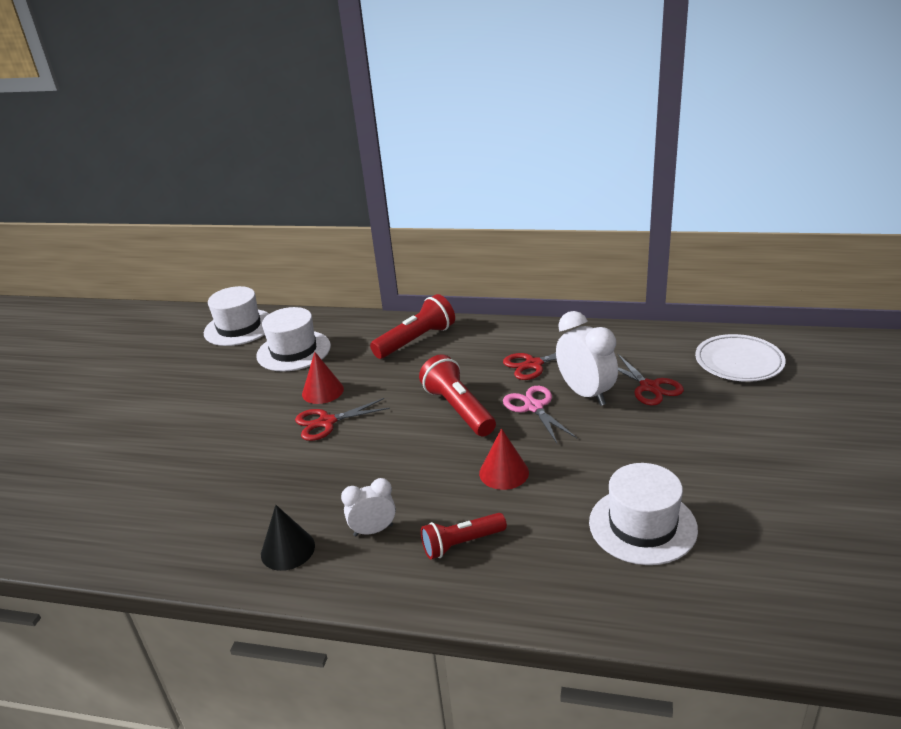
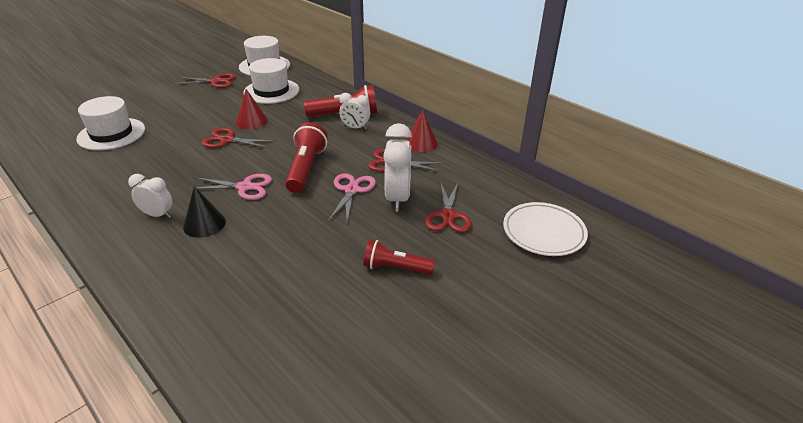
camera: 30 degrees right, 5 degrees up
(205, 368) = (216, 81): none -> red scissors
(288, 549) = (106, 201): black cone -> black cone (204, 224)
(424, 457) = (245, 187): none -> pink scissors
(447, 349) = (355, 128): none -> white clock
(462, 544) = (186, 251): red flashlight -> red flashlight (395, 268)
(504, 472) = (272, 221): red cone -> red cone (421, 143)
(642, 525) = (301, 306): white hat -> white hat (111, 134)

